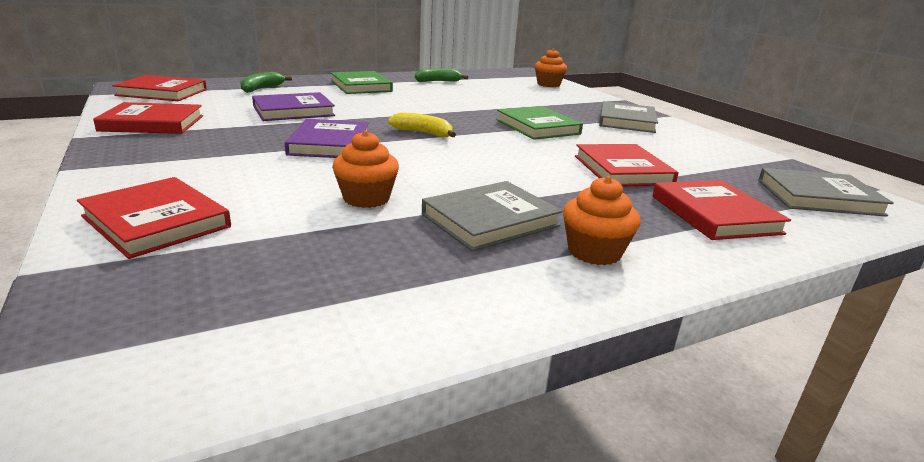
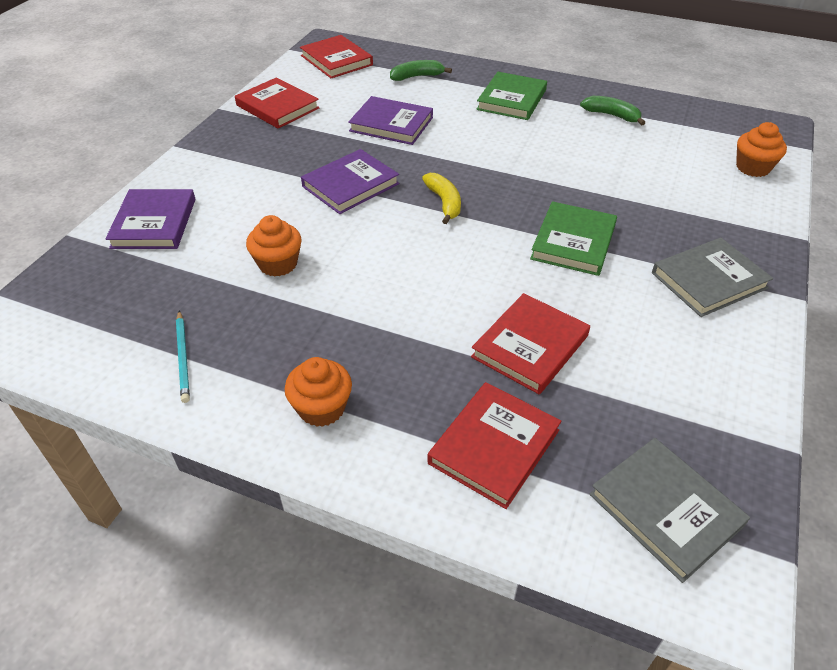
camera: 50 degrees right, 20 degrees up
(156, 222) = (154, 223): red book -> purple book
(413, 287) = (183, 357): none -> turquoise pencil
(490, 220) = (313, 334): grey book -> none

